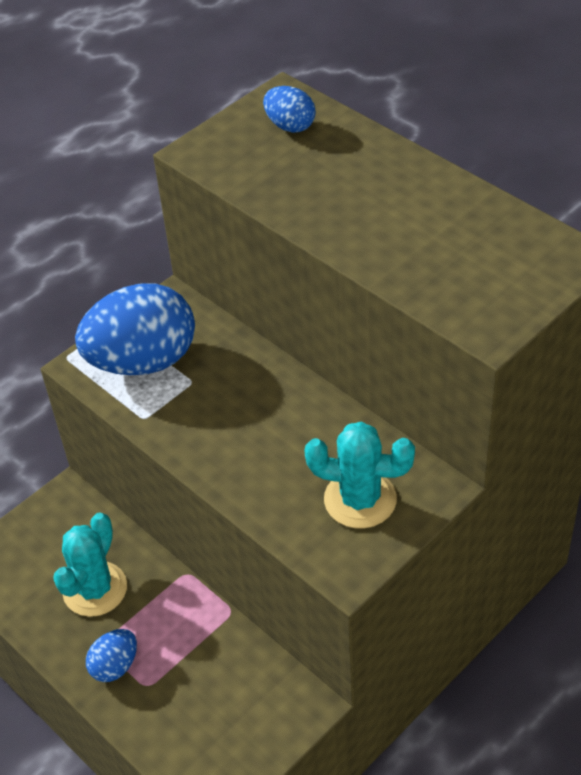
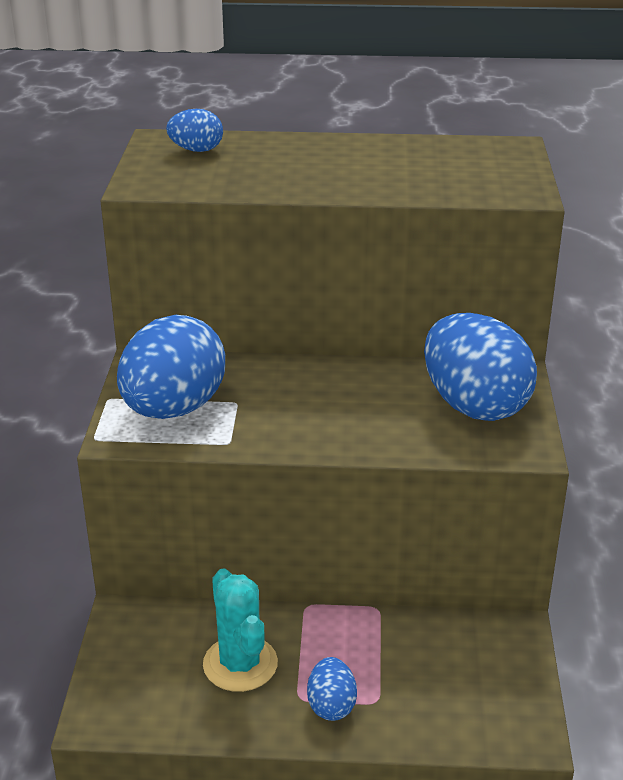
camera: 45 degrees left, 15 degrees down
(360, 499) = (474, 405): turquoise cactus -> blue egg

